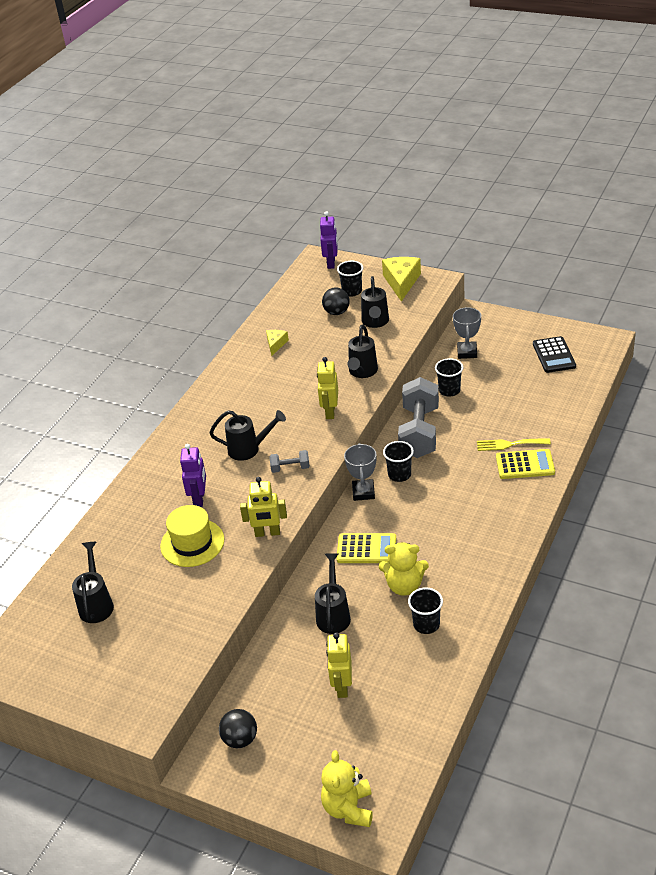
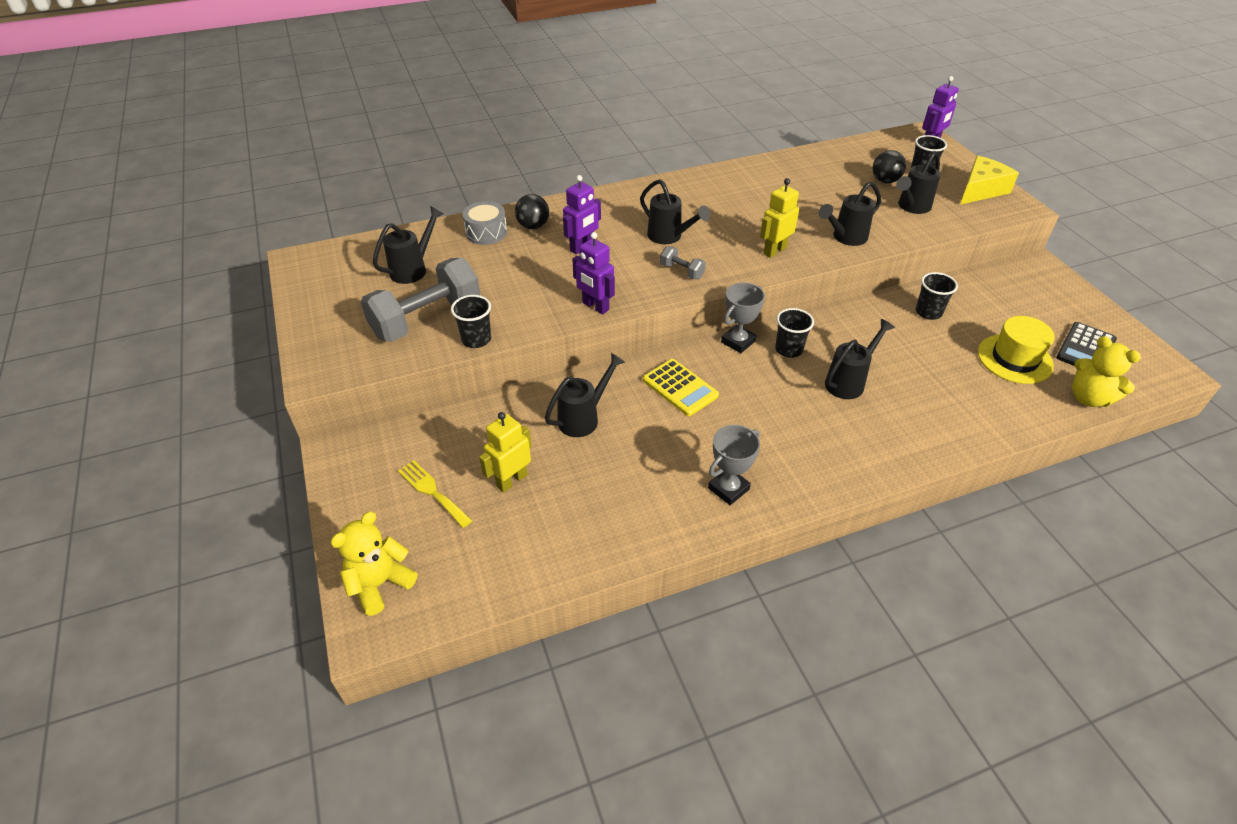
camera: 40 degrees right, 5 degrees up
(111, 538) = (486, 232): none -> grey drum
(192, 543) = (532, 274): yellow hat -> yellow hat (1014, 359)
(240, 739) = (389, 454): black ball -> black ball (533, 226)
(267, 533) = (595, 306): yellow robot -> purple robot
(276, 344) = (798, 176): yellow cheese -> none
(404, 586) = (671, 442): yellow teddy bear -> yellow teddy bear (1088, 398)
(419, 432) = (853, 328): grey dumbbell -> grey dumbbell (427, 319)
(426, 624) = (646, 489): black cup -> black cup (476, 339)
(457, 469) = (849, 381): none -> black watering can
(467, 352) = (988, 292): grey trophy -> grey trophy (728, 489)
(509, 444) = (932, 395): yellow fork -> yellow fork (432, 491)
(525, 465) = (925, 424): yellow calculator -> none

